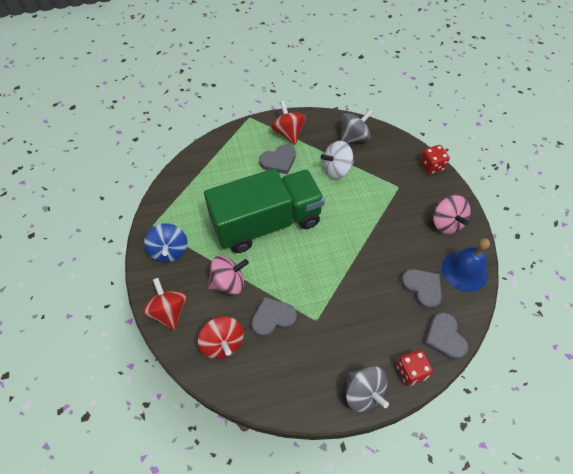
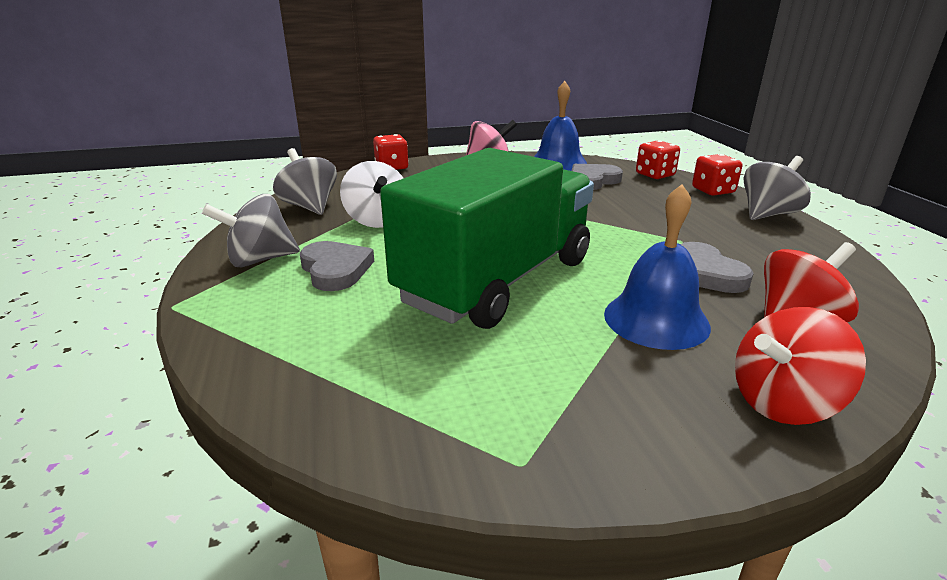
camera: 90 degrees left, 30 degrees down
(169, 251) = (605, 417): blue spinning top -> none
(229, 282) = (656, 319): pink spinning top -> blue bell
(266, 223) = (497, 281): green truck -> green truck turned 60 degrees clockwise
(288, 133) = (260, 260): red spinning top -> grey spinning top
(444, 338) = (655, 175): grey heart -> red dice

